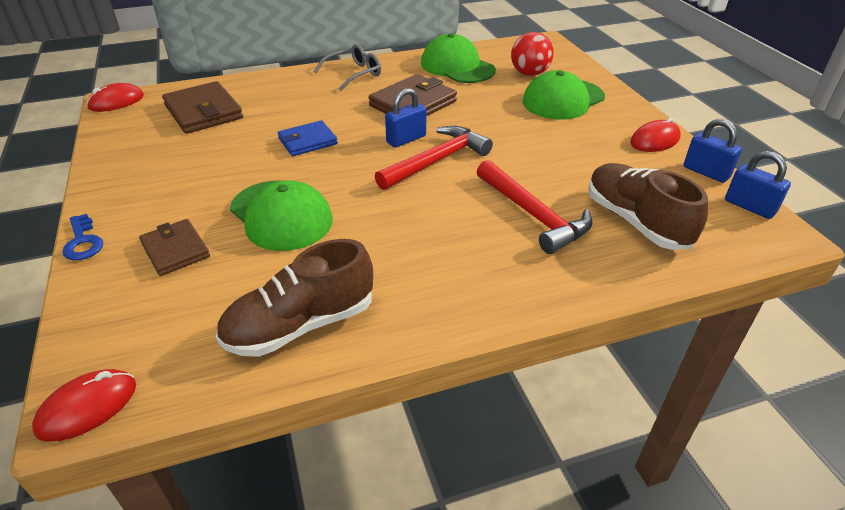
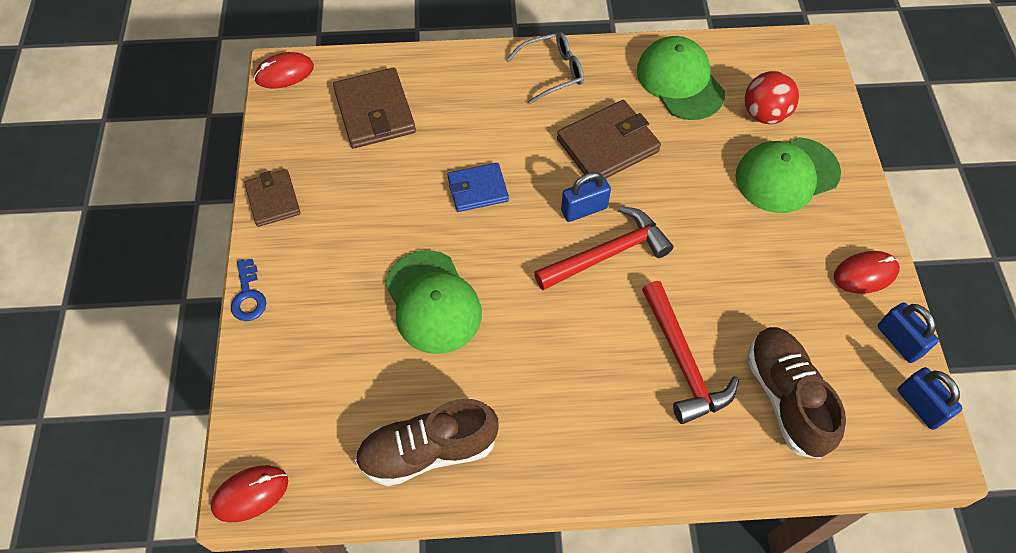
camera: 15 degrees right, 20 degrees up
(175, 250) = (330, 327): brown wallet -> brown wallet (273, 200)

